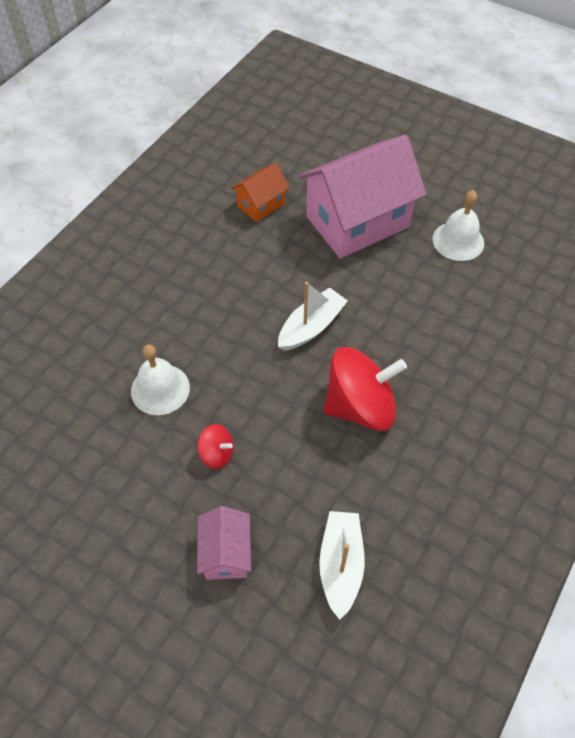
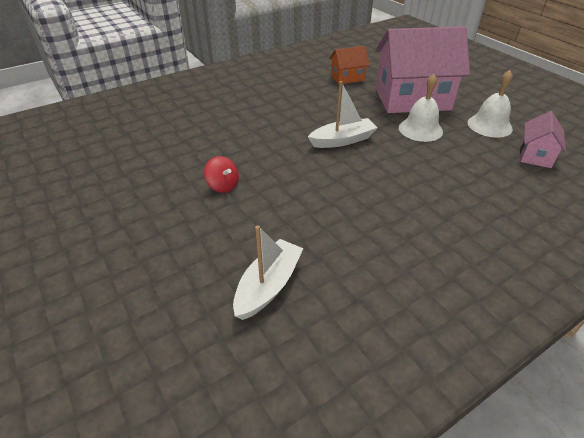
camera: 25 degrees right, 15 degrees down
(160, 389) = (212, 142): white bell -> white bell (420, 129)
(226, 553) = (183, 244): pink house -> pink house (535, 155)
(360, 406) = (352, 192): red spinning top -> none

